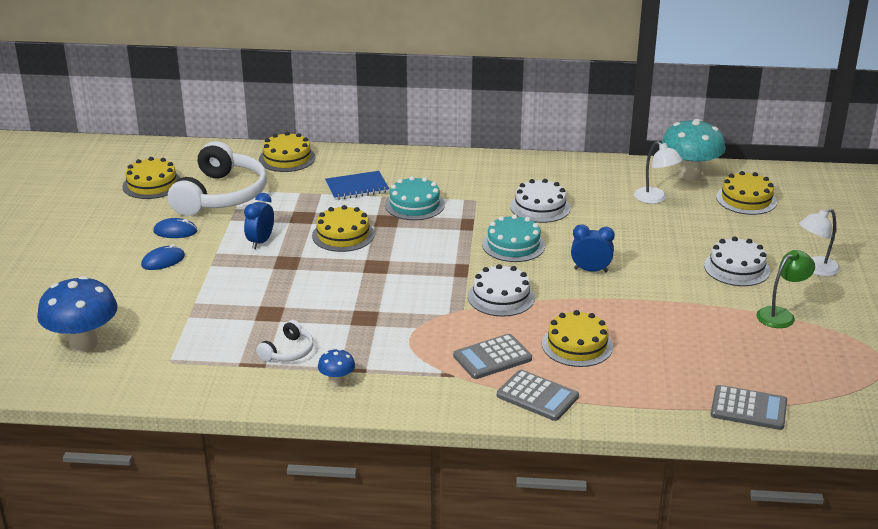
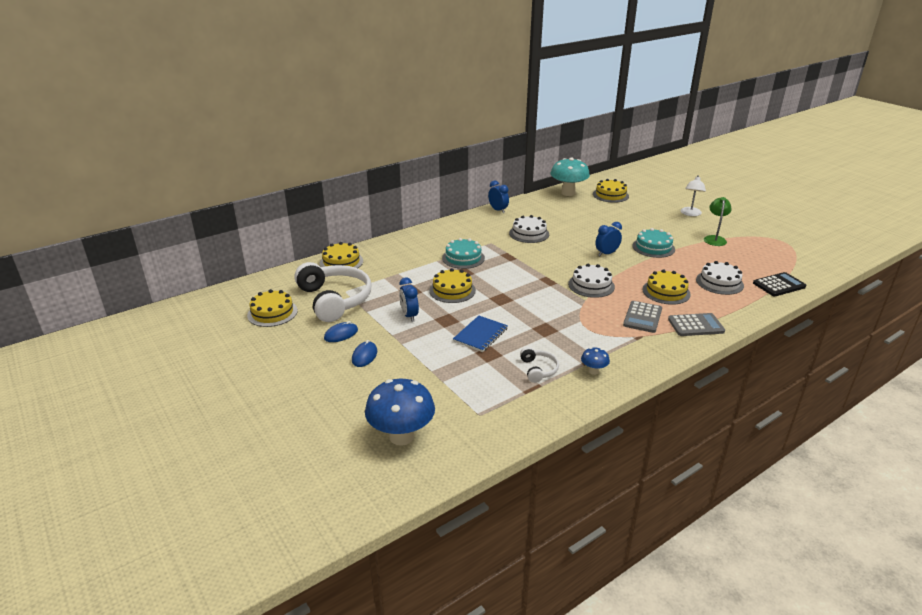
camera: 40 degrees left, 0 degrees up
(357, 187) = (414, 262): blue notebook -> blue notebook (480, 335)
(513, 245) = (550, 257): turquoise cake -> turquoise cake (653, 247)
(555, 163) = (498, 210): none -> blue clock
(655, 199) = (573, 209): white lamp -> none
(737, 268) = (662, 226): white cake -> white cake (719, 282)
(748, 408) = (779, 285): grey calculator -> black calculator

